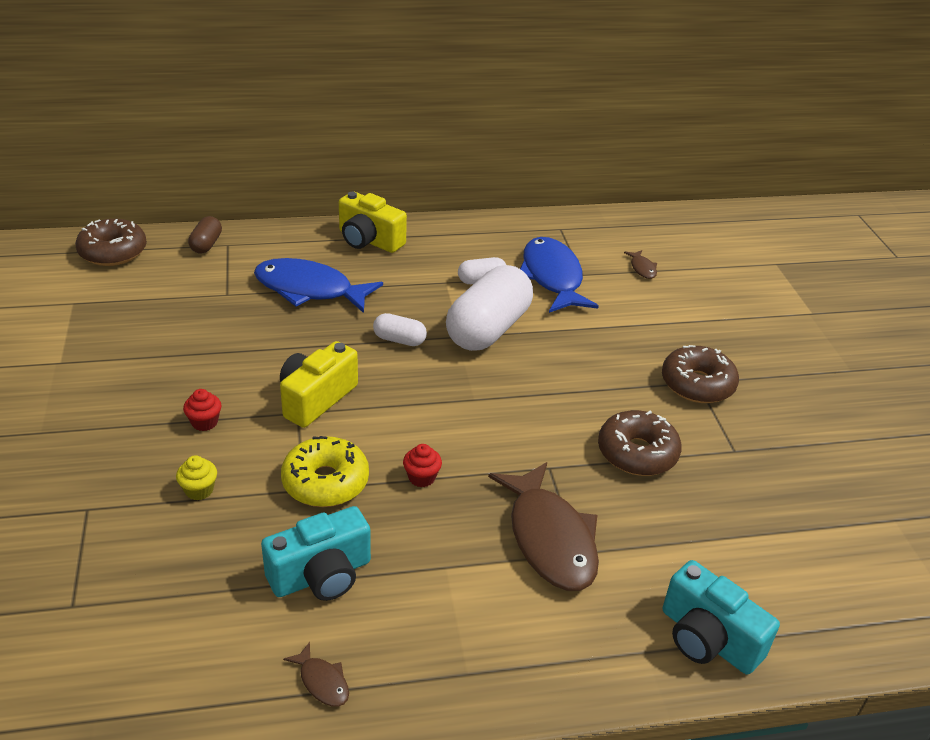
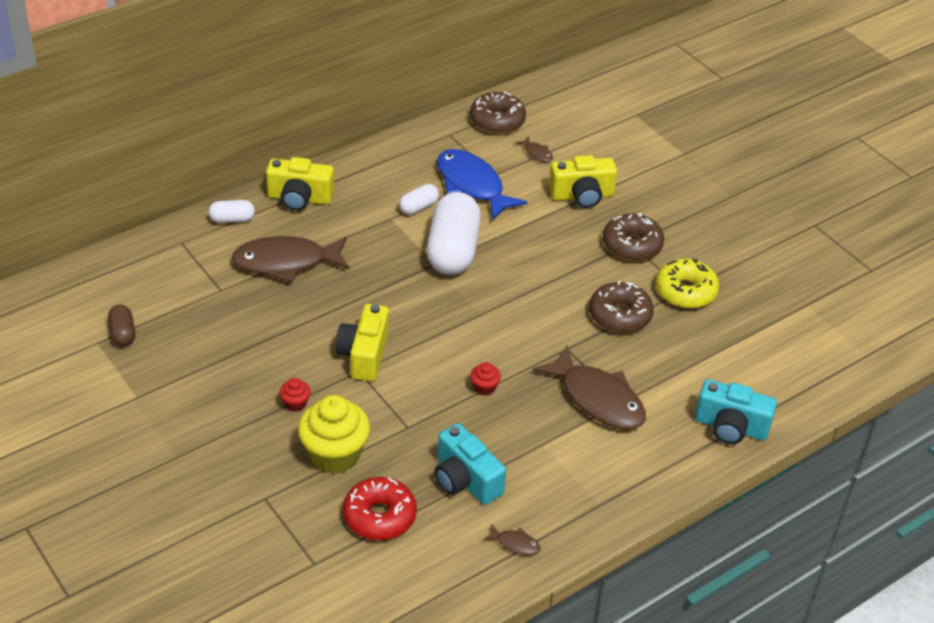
camera: 25 degrees left, 5 degrees up
(113, 252) = (87, 283): brown donut -> brown donut (497, 121)
(190, 579) = (379, 516): none -> red donut
(199, 490) = (334, 455): yellow cupcake -> yellow cupcake, size x2.24
(206, 244) = (163, 248): brown capsule -> brown capsule (123, 333)
(309, 289) = (286, 262): blue fish -> brown fish
(321, 575) = (465, 480): turquoise camera -> turquoise camera turned 105 degrees clockwise
(325, 482) = (420, 416): yellow donut -> yellow donut (685, 291)
(399, 340) = (391, 283): white capsule -> white capsule (232, 219)
(668, 320) = (582, 196): none -> yellow camera

